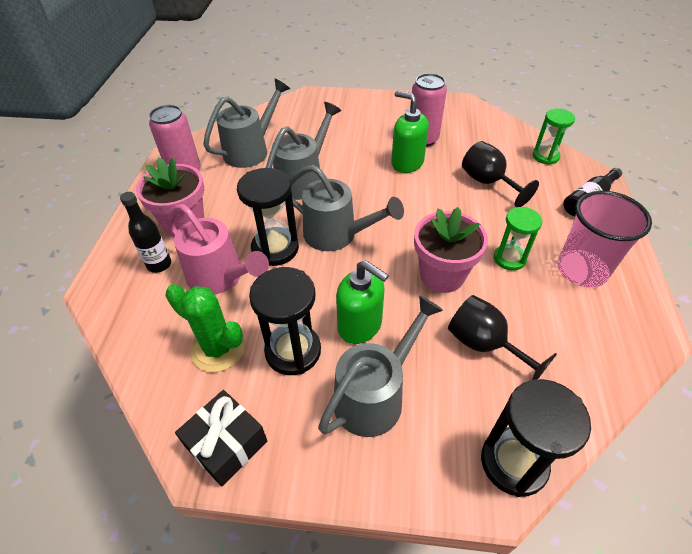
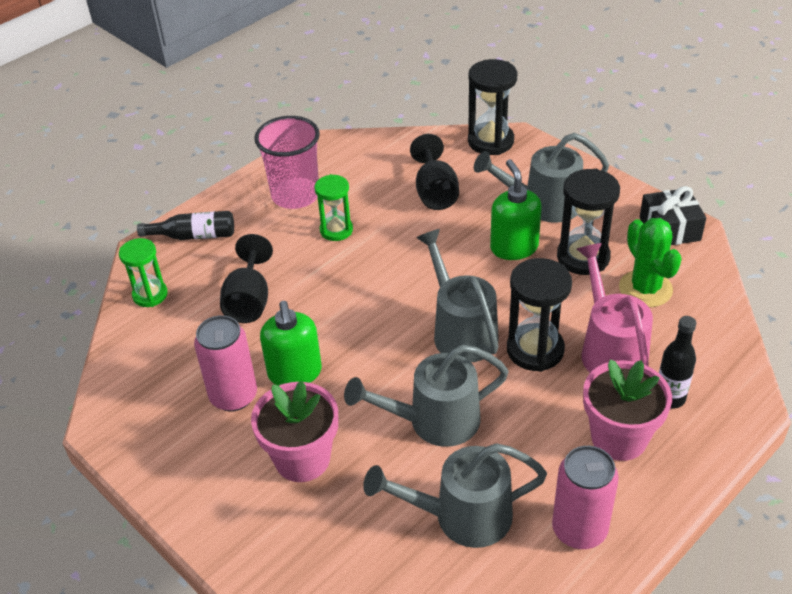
camera: 140 degrees left, 5 degrees down
(442, 275) = (407, 247): pink flower pot -> pink flower pot (302, 459)

